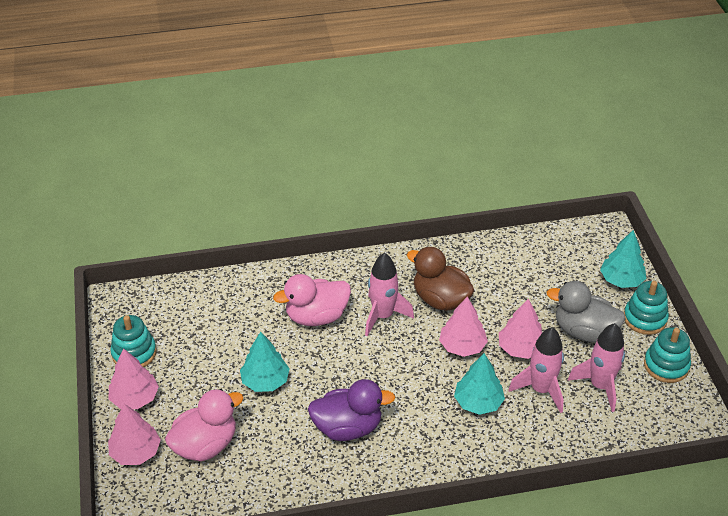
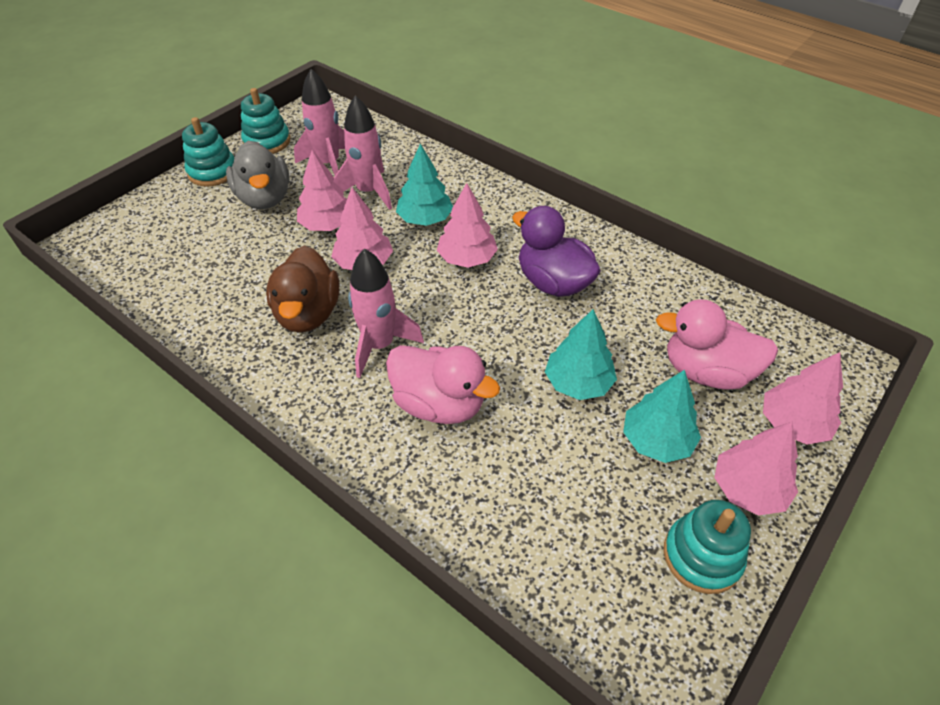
camera: 130 degrees left, 5 degrees up
(415, 399) = (467, 259): none -> pink tree
(621, 280) = (163, 204): turquoise tree -> turquoise tree (657, 440)

